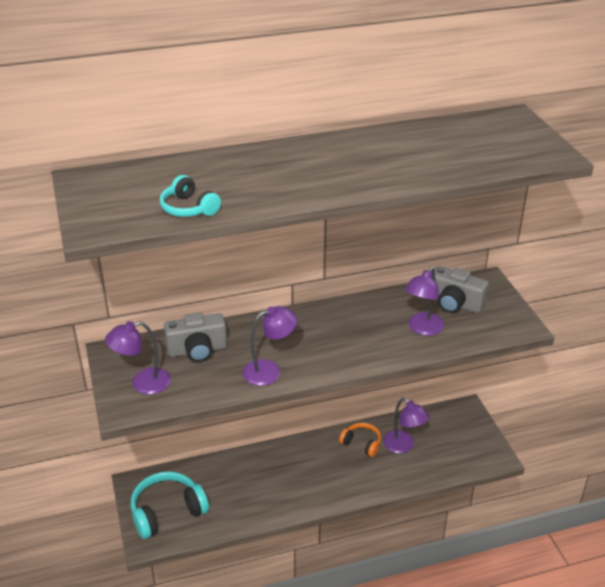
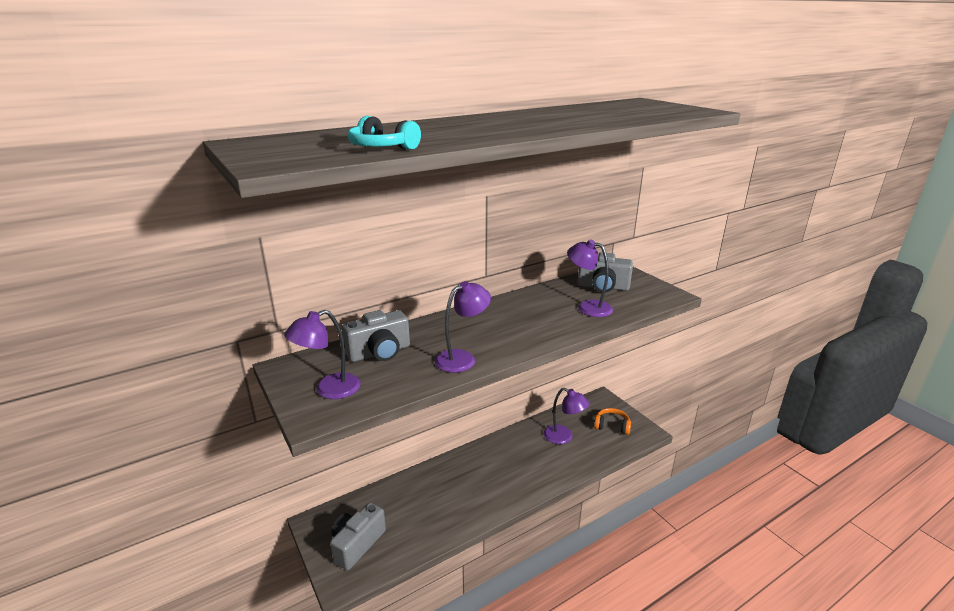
camera: 15 degrees left, 10 degrees down
(167, 512) = (357, 544): turquoise headphones -> grey camera
(361, 443) = (526, 442): orange headphones -> orange headphones (612, 426)
(422, 329) = (587, 307): purple lamp -> purple lamp turned 105 degrees clockwise

